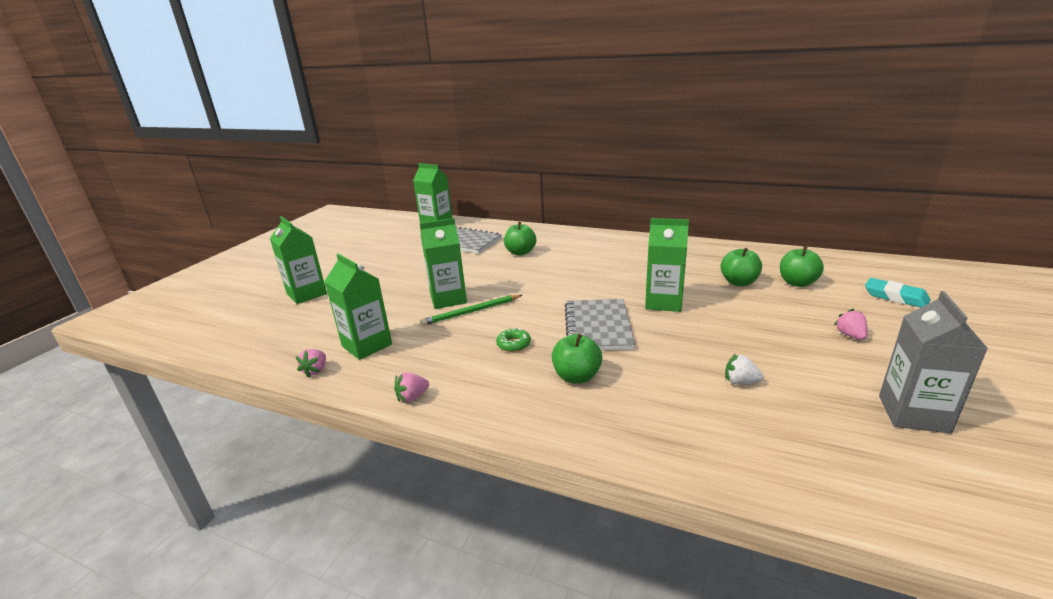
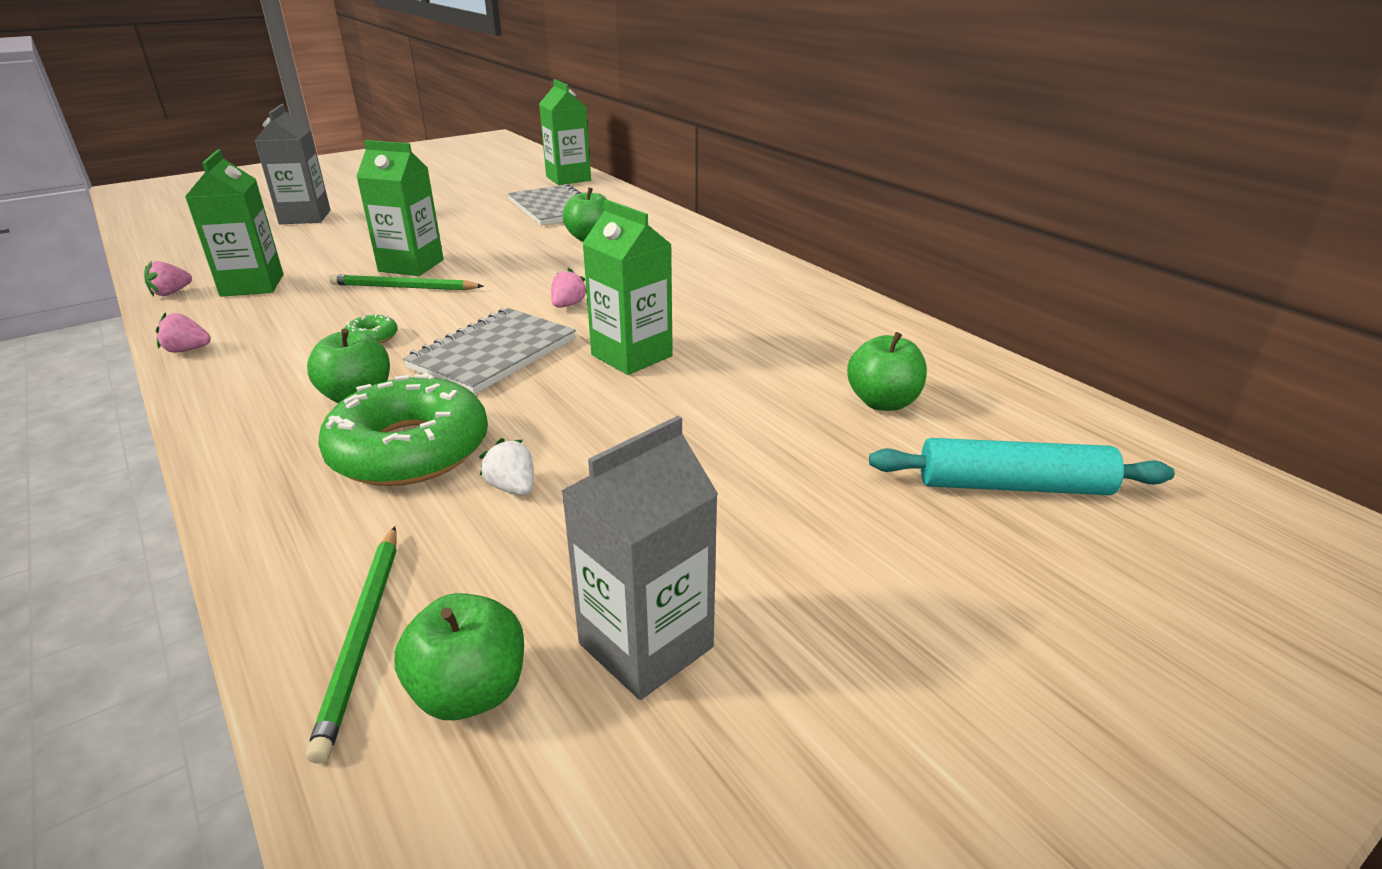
camera: 30 degrees right, 5 degrees up
(307, 294) = (305, 217): green carton -> grey carton
(659, 388) = (410, 449): none -> green donut
(739, 282) = (791, 369): green apple -> green apple (470, 692)
(820, 474) = (362, 637): none -> green pencil
(850, 335) = (799, 503): pink strawberry -> pink strawberry (568, 305)
(895, 297) = (1013, 486): turquoise eraser -> turquoise rolling pin

